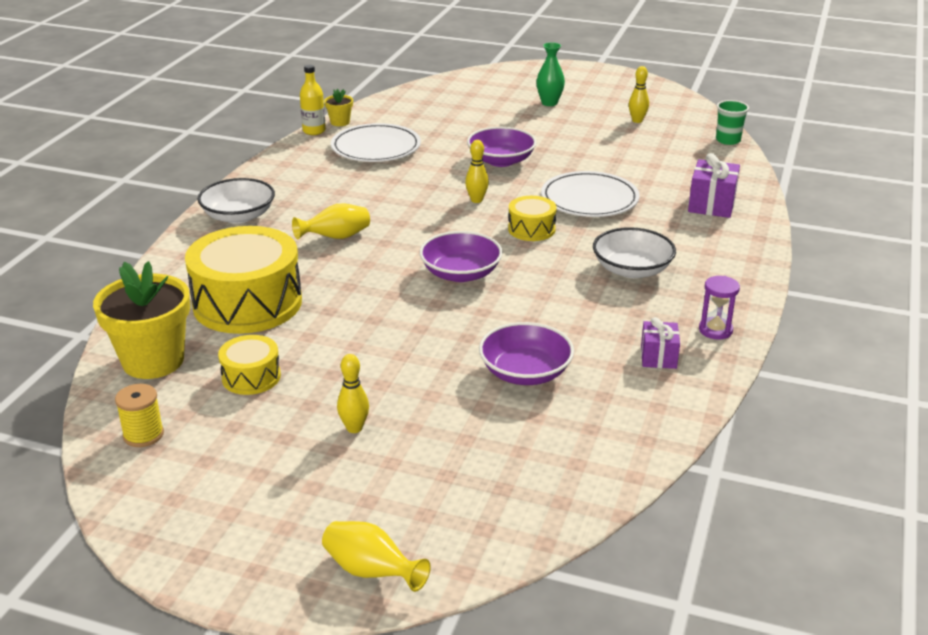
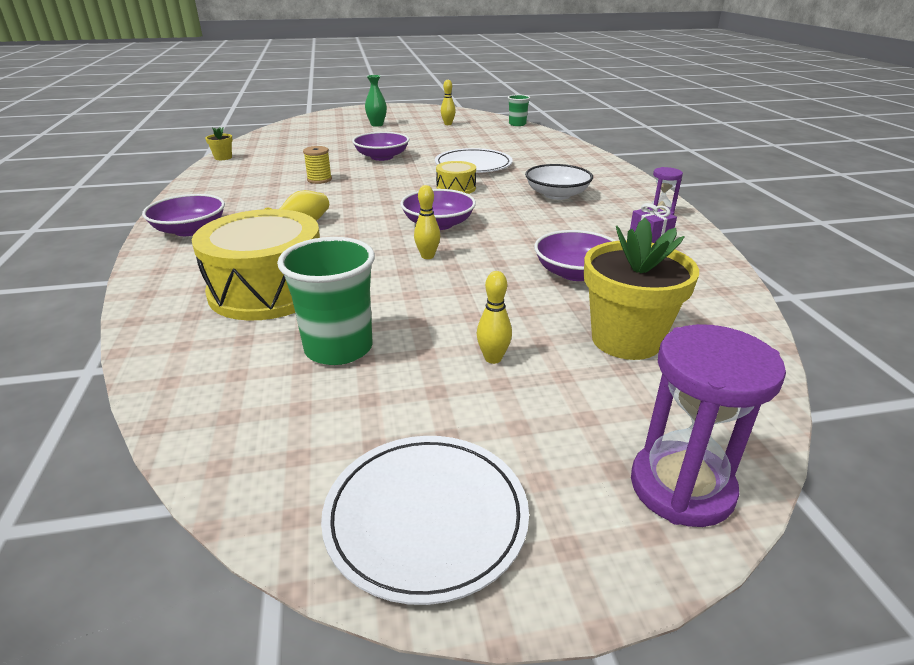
camera: 30 degrees left, 0 degrees up
(143, 435) = (269, 446): yellow spool -> yellow spool (319, 180)
(153, 361) = (209, 367): yellow flower pot -> yellow flower pot (626, 340)
(238, 216) = (190, 230): white bowl -> purple bowl
(251, 377) = (338, 348): yellow drum -> green cup
(314, 131) = (205, 166): yellow bottle -> none
(371, 572) = (681, 487): yellow vase -> purple hourglass
(376, 147) = (272, 166): white plate -> white plate (426, 517)
(476, 200) = (392, 180): yellow bowling pin -> yellow bowling pin (427, 256)
(711, 205) = (554, 153): purple gift -> none

